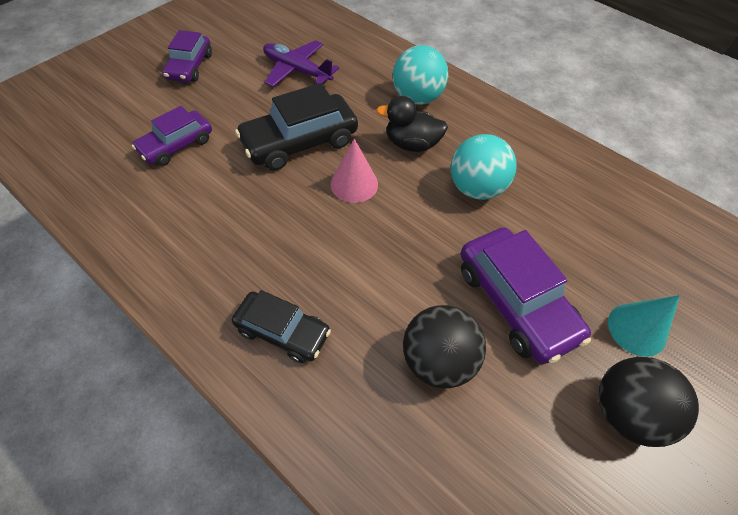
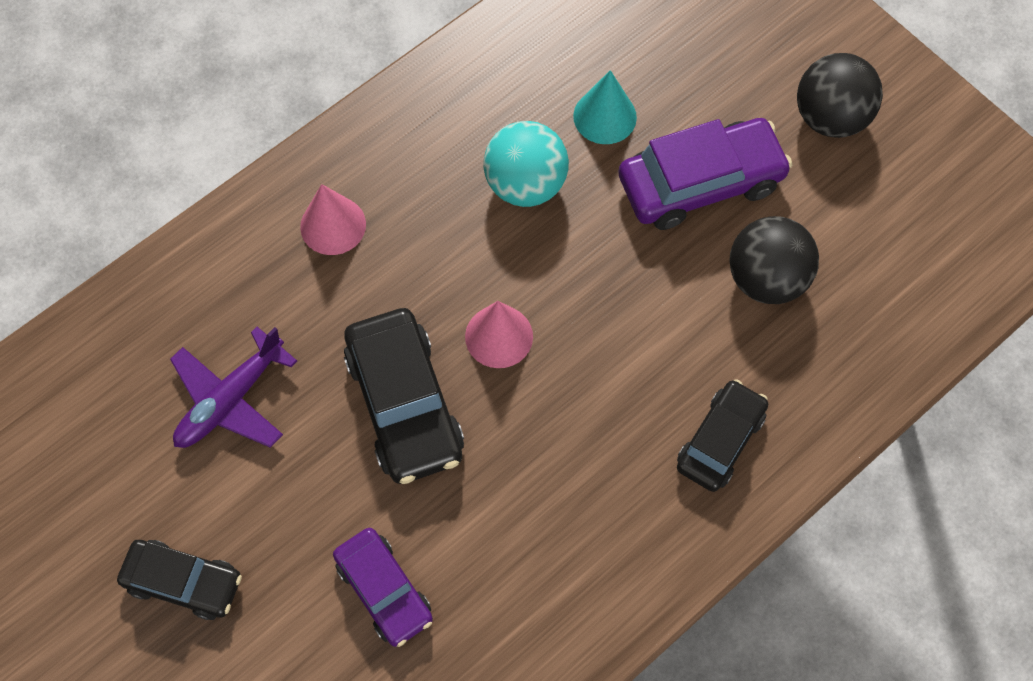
camera: 80 degrees left, 10 degrees up
(190, 66) = (184, 582): purple car -> black car
(411, 144) = (432, 249): black duck -> none
(417, 98) = (333, 225): turquoise ball -> pink cone
(637, 329) = (742, 74): turquoise cone -> turquoise cone (605, 116)

